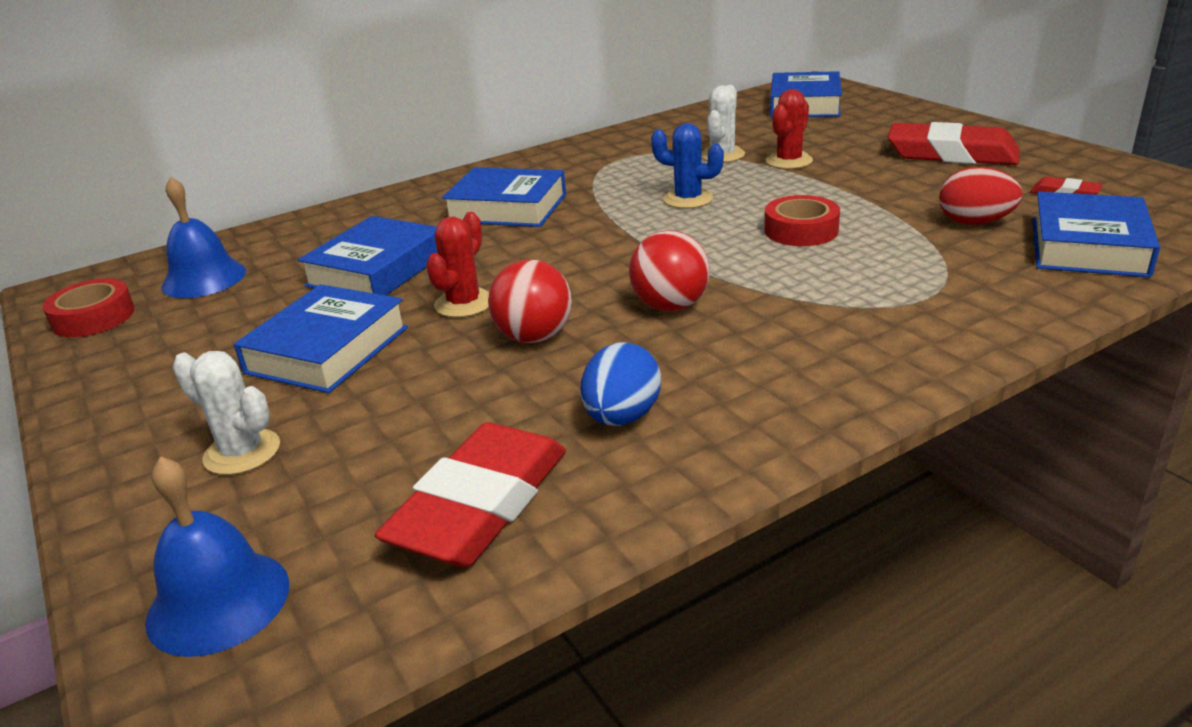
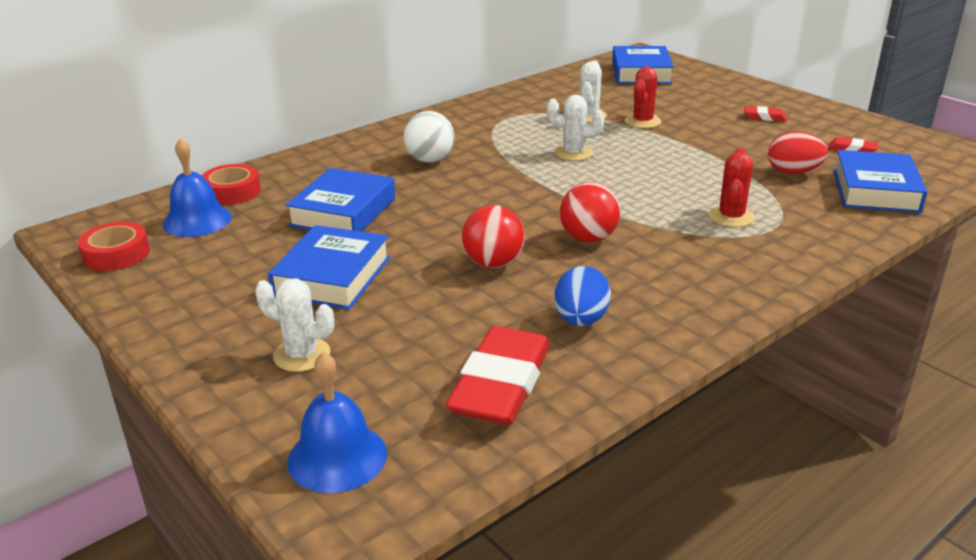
camera: 10 degrees left, 0 degrees up
(464, 303) = (427, 238): red cactus -> red cactus (731, 217)
(507, 208) = (430, 160): blue book -> white ball
(688, 199) = (573, 153): blue cactus -> white cactus
(801, 230) = (668, 178): red tape -> red tape (232, 191)
(951, 154) = (764, 117): red eraser -> red eraser, size x0.44

